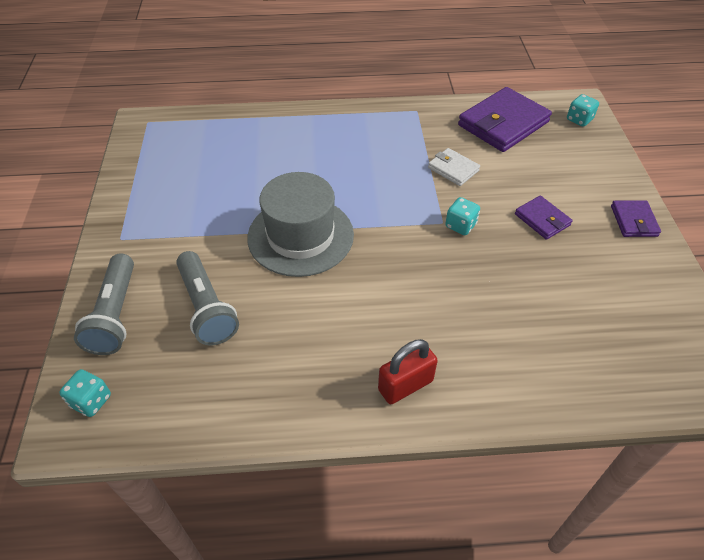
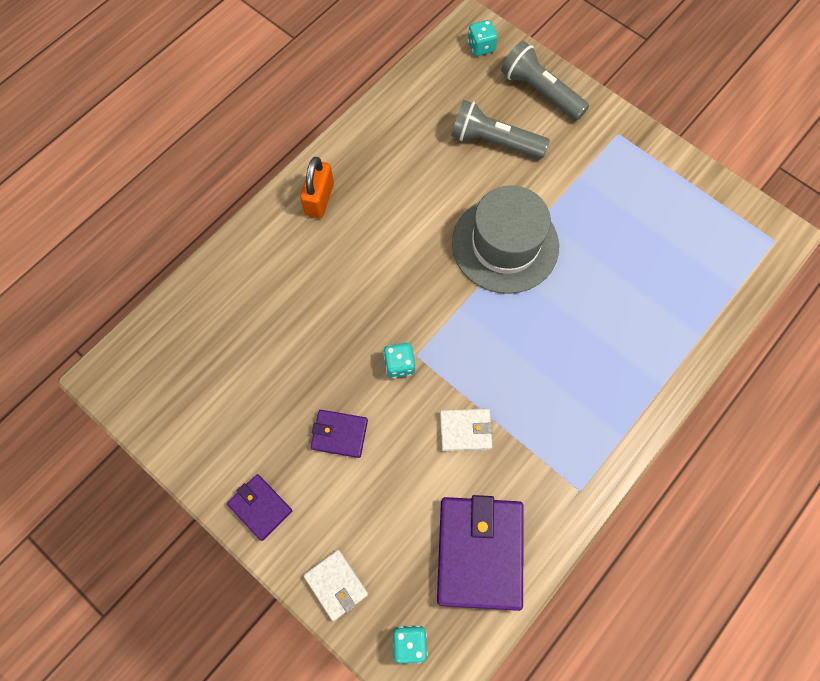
camera: 135 degrees right, 20 degrees up
(405, 385) = (319, 199): red padlock -> orange padlock
(606, 161) = (336, 584): none -> white wallet

